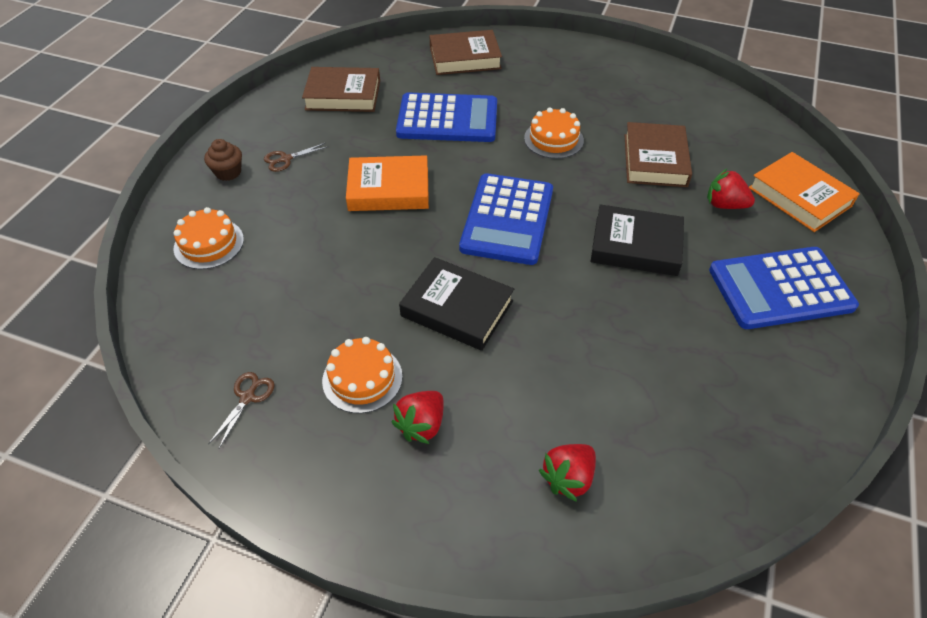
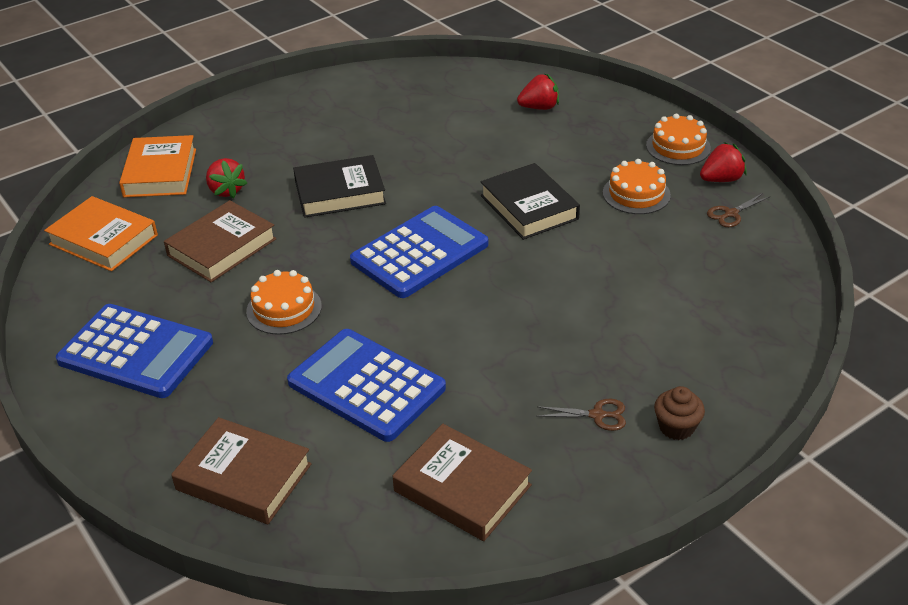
camera: 145 degrees left, 10 degrees down
(209, 244) = (727, 346): orange cake -> orange cake (678, 147)
(389, 189) = (505, 327): orange book -> orange book (103, 240)
(421, 425) = (611, 157): red strawberry -> red strawberry (721, 179)
(635, 246) = (340, 193): black book -> black book turned 60 degrees counterclockwise
(780, 288) = (280, 131): blue calculator -> blue calculator (136, 352)

